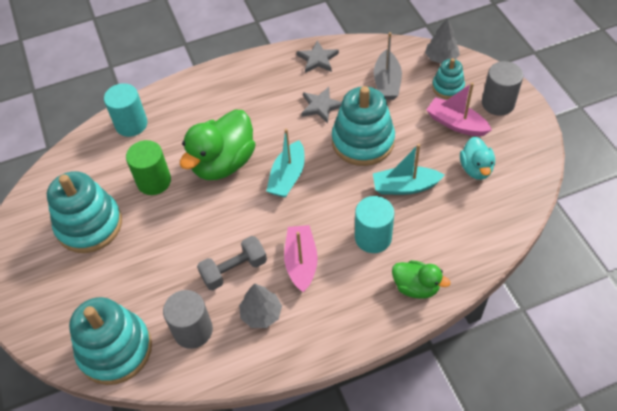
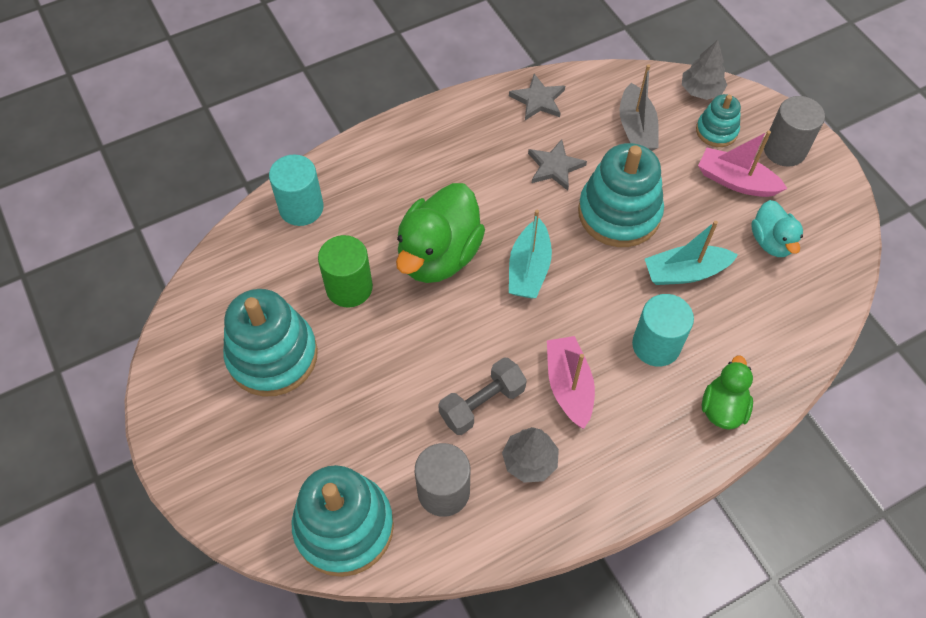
camera: 10 degrees left, 5 degrees up
(416, 287) = (722, 408): green duck -> green duck turned 90 degrees counterclockwise

